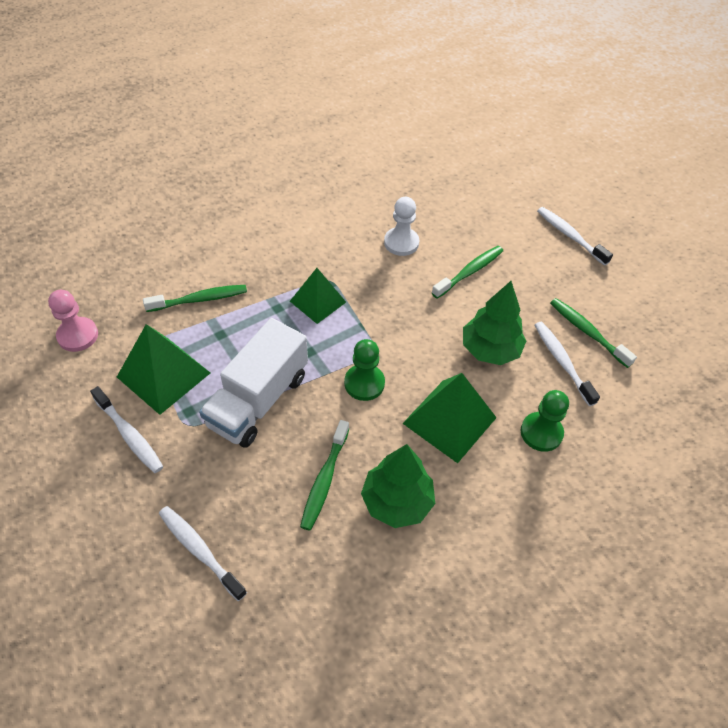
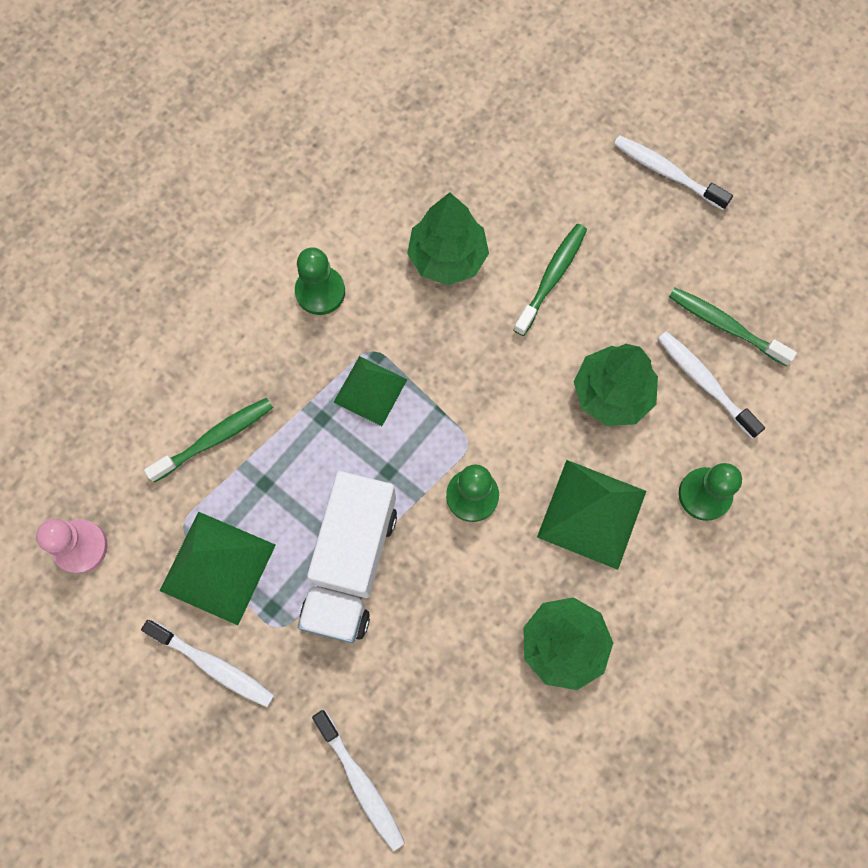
camera: 15 degrees left, 20 degrees up
(199, 550) = (361, 783): white toothbrush -> white toothbrush turned 150 degrees counterclockwise
(308, 239) = (320, 291): none -> green pawn
(324, 480) = (470, 645): green toothbrush -> none
(401, 243) = (447, 257): white pawn -> green tree

